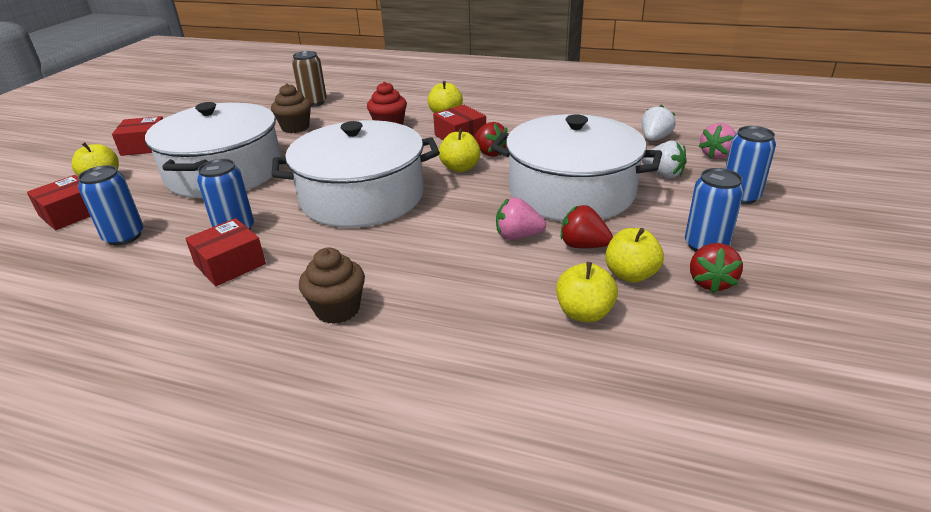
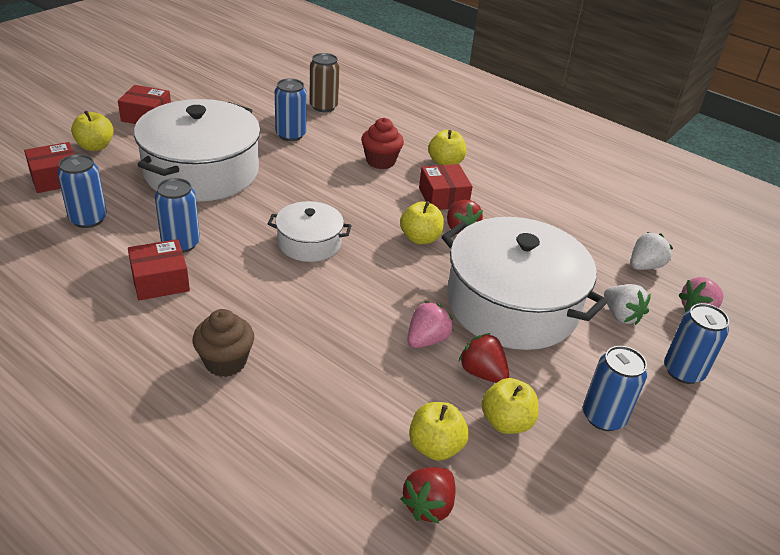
camera: 15 degrees right, 5 degrees up
(295, 127) = (290, 135): brown cupcake -> blue can
(362, 197) = (309, 243): white pot -> white pot, size x0.51
(518, 236) = (427, 340): pink strawberry -> pink strawberry turned 105 degrees clockwise
(710, 282) = (577, 459): red strawberry -> red strawberry (429, 505)

